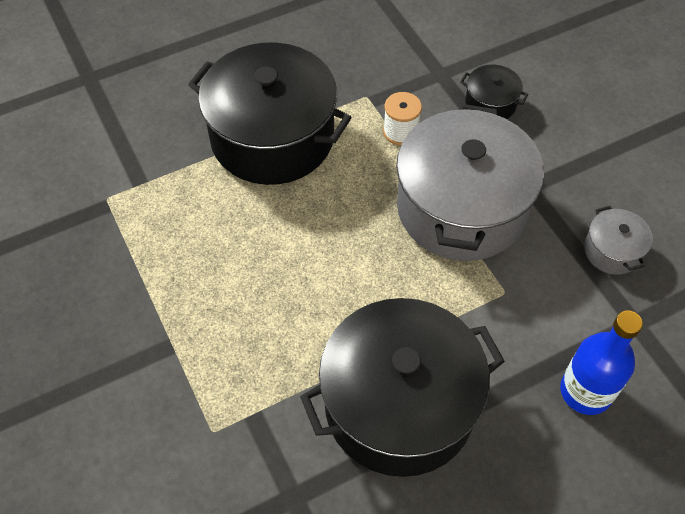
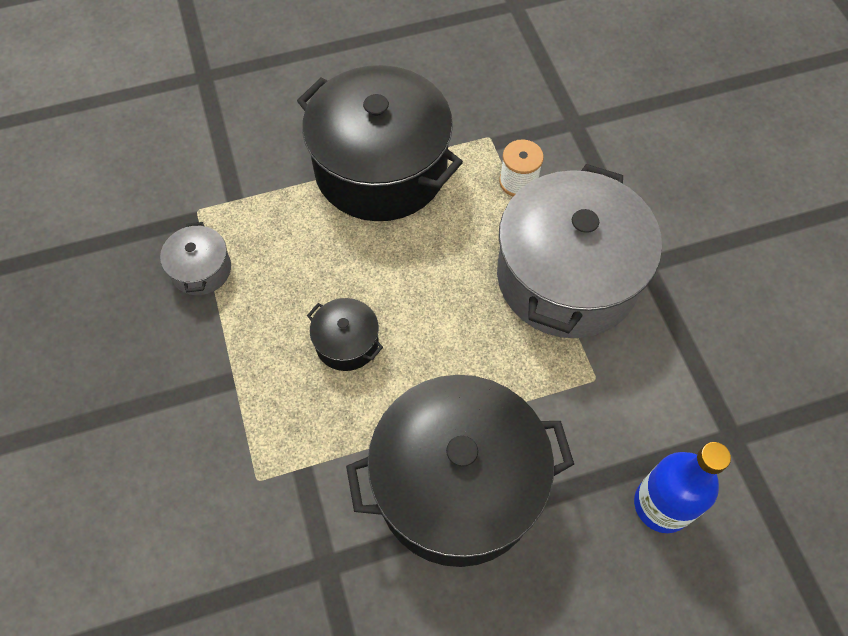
camera: 10 degrees right, 5 degrees up
(490, 103) = (622, 164): black pot -> black pot (347, 343)
(612, 251) = (724, 351): grey pot -> grey pot (201, 269)

